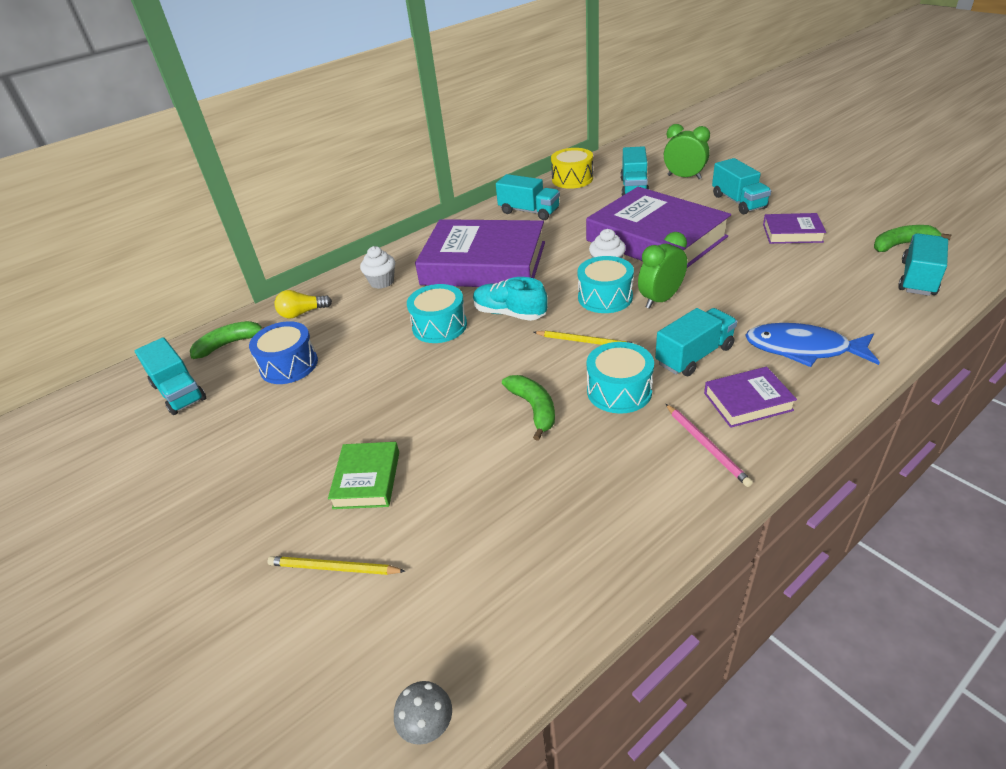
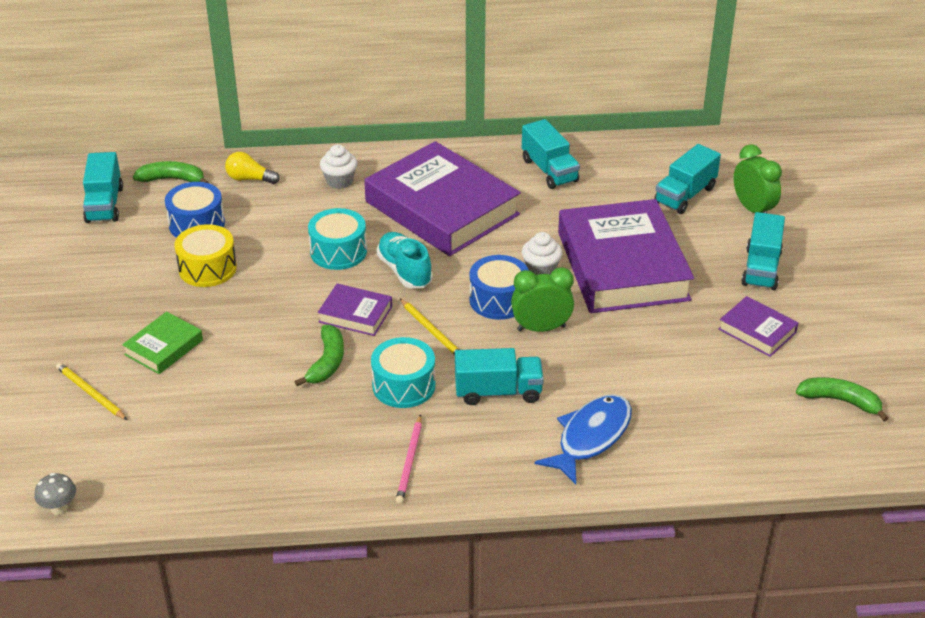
camera: 30 degrees right, 0 degrees up
(572, 179) = (639, 152): yellow drum -> yellow drum (207, 268)
(605, 297) = (498, 300): turquoise drum -> blue drum
(747, 401) = (485, 450): purple book -> purple book (355, 314)
(803, 349) = (591, 437): blue fish -> blue fish turned 75 degrees clockwise
(918, 278) = (794, 439): turquoise truck -> none

